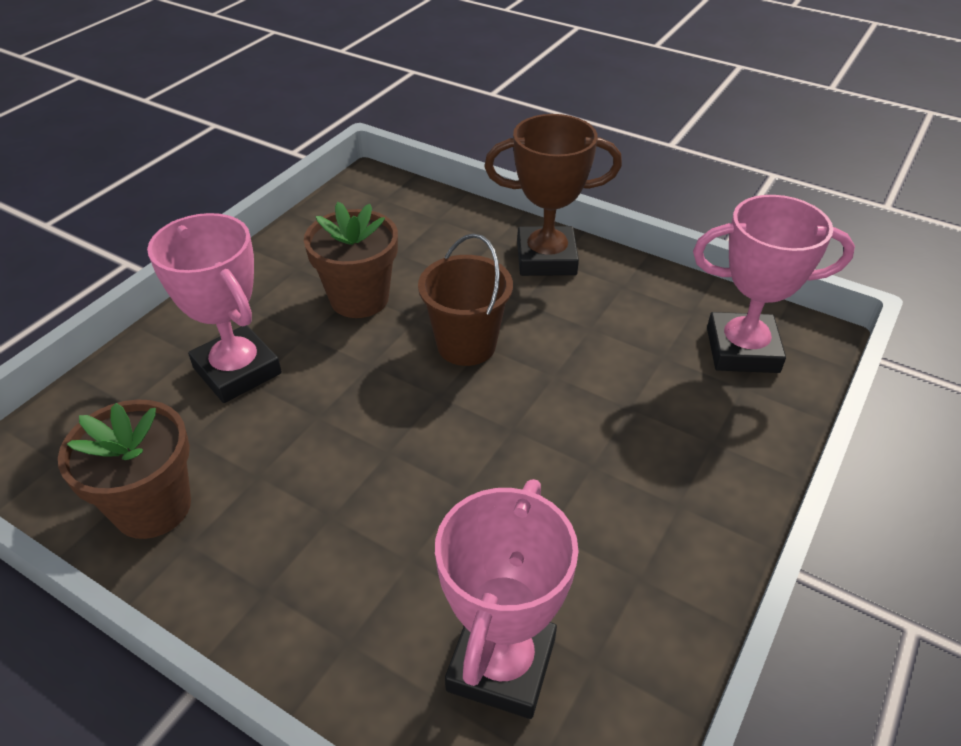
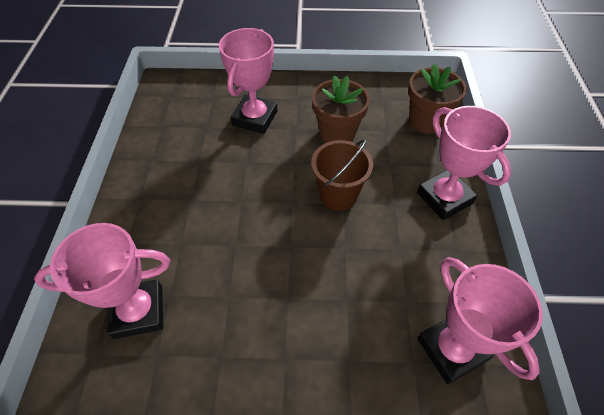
camera: 60 degrees right, 10 degrees up
(153, 507) = (163, 137): brown flower pot -> brown flower pot (426, 121)
(546, 258) = (444, 198): brown trophy -> pink trophy

